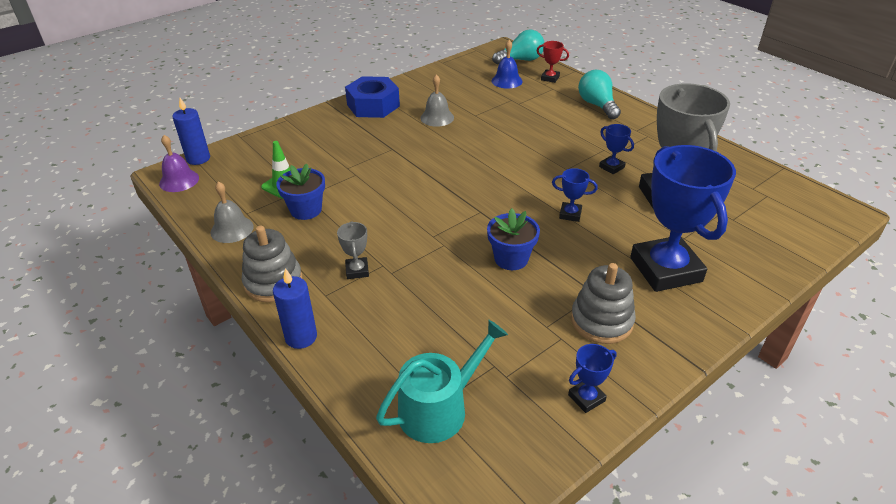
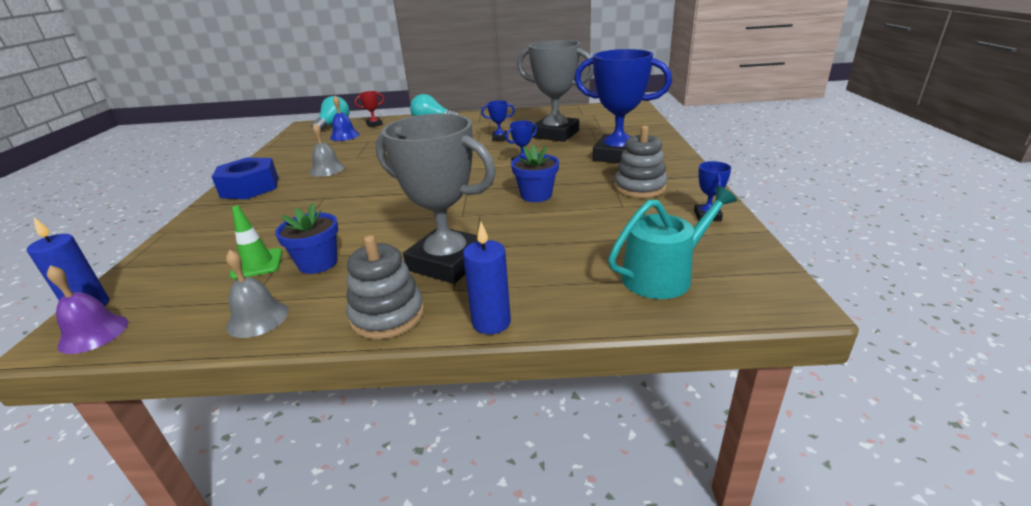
camera: 50 degrees left, 10 degrees down
(357, 270) = (447, 262): grey trophy -> grey trophy, size x2.41
(440, 408) = (663, 275): turquoise watering can -> turquoise watering can turned 60 degrees clockwise

